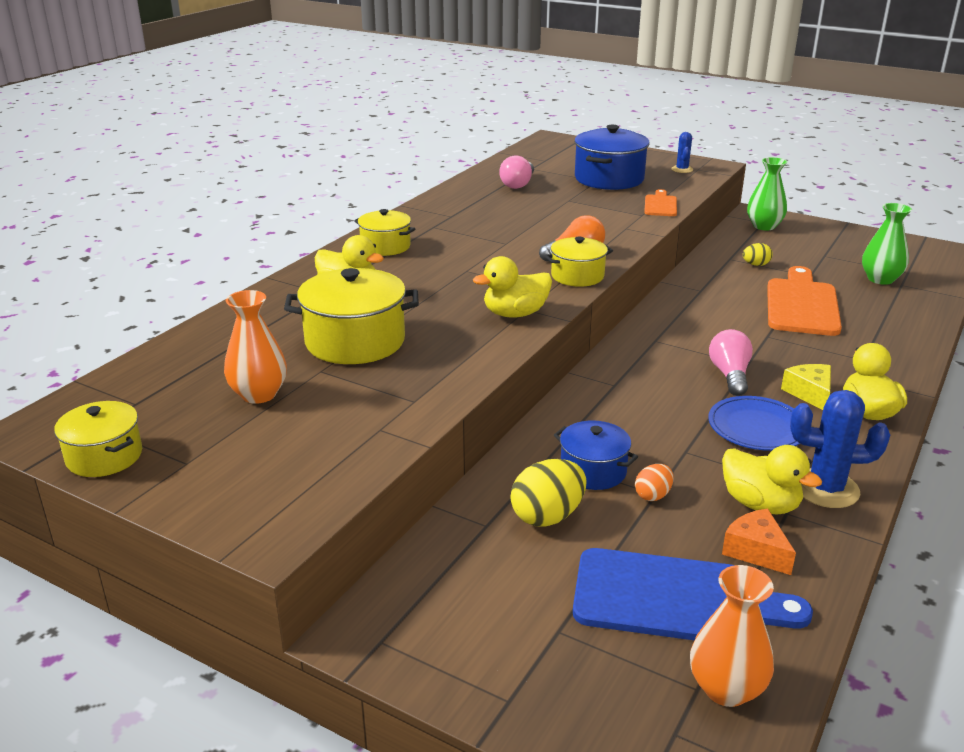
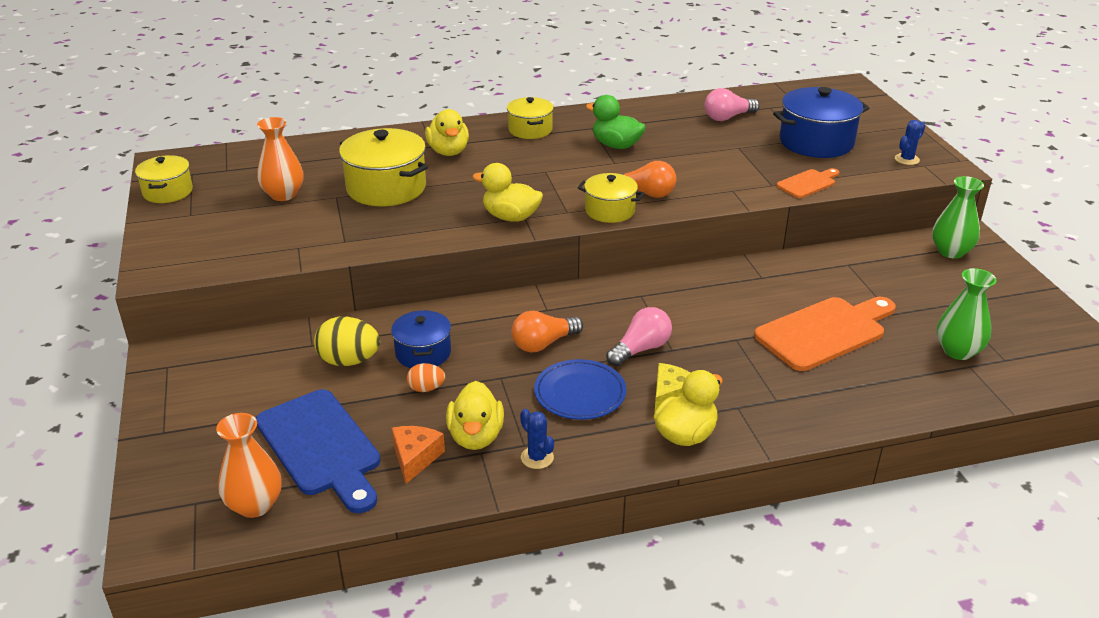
camera: 45 degrees right, 5 degrees up
(480, 231) = (616, 145): none -> green duck
(663, 409) = (543, 344): none -> orange light bulb
(756, 265) = (860, 280): yellow egg -> none
(826, 489) = (537, 457): blue cactus -> blue cactus, size x0.56

